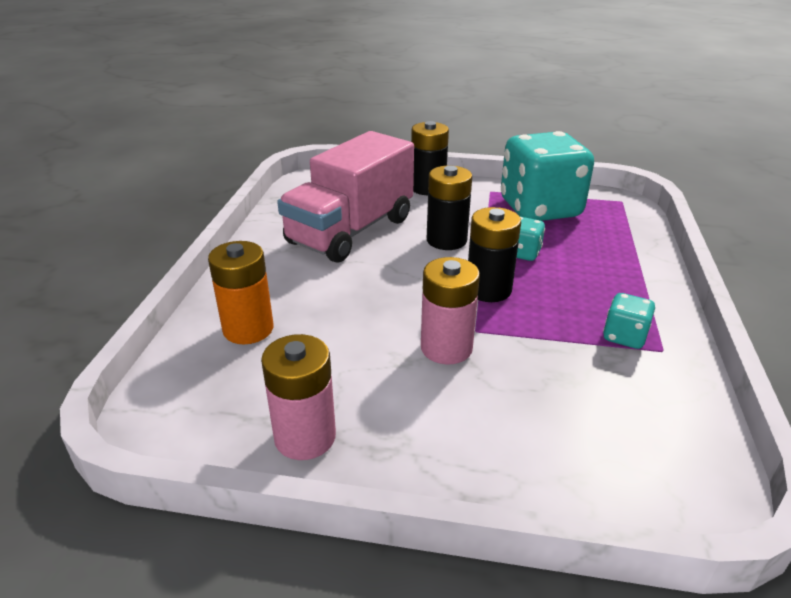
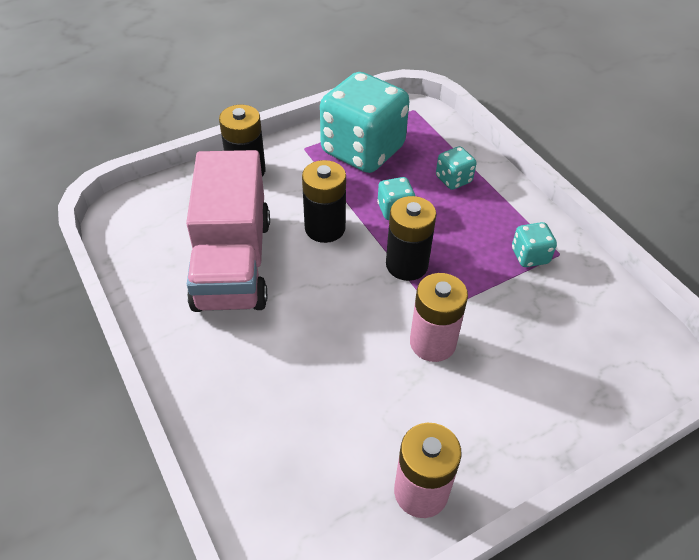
camera: 40 degrees left, 15 degrees up
(248, 329) = (266, 428): orange battery -> none
(606, 255) = (453, 179): none -> turquoise dice

